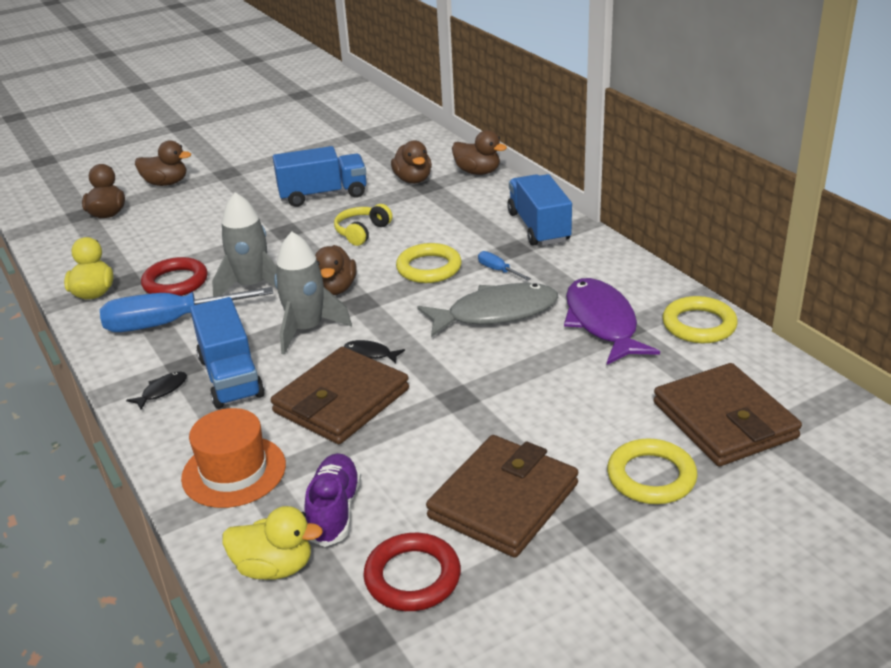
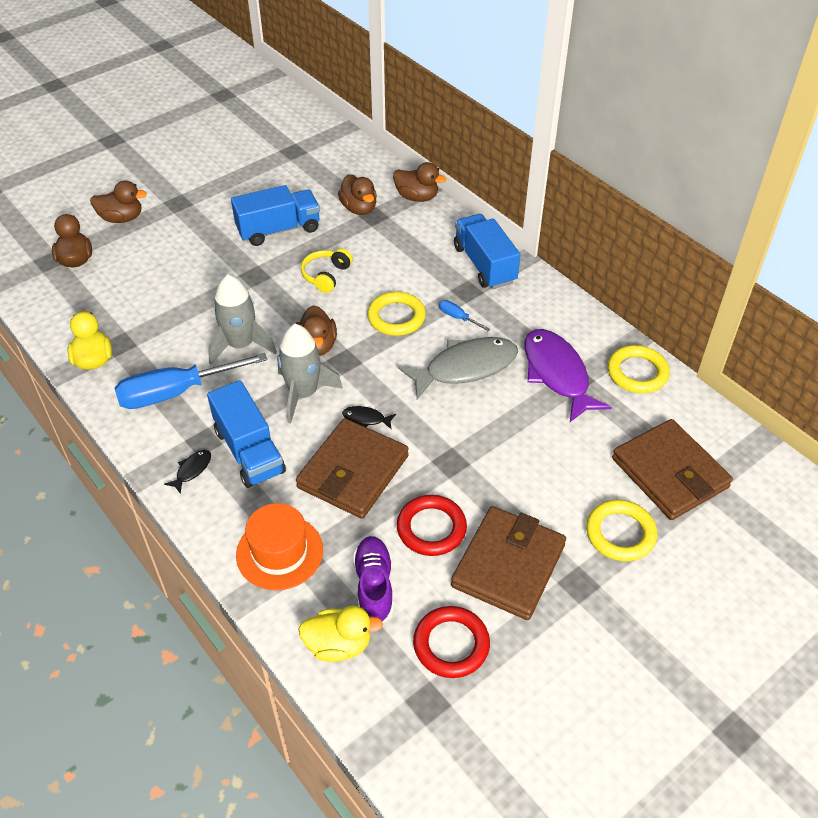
camera: 10 degrees left, 15 degrees up
(175, 282) = (167, 344): red ring -> red ring (431, 528)

